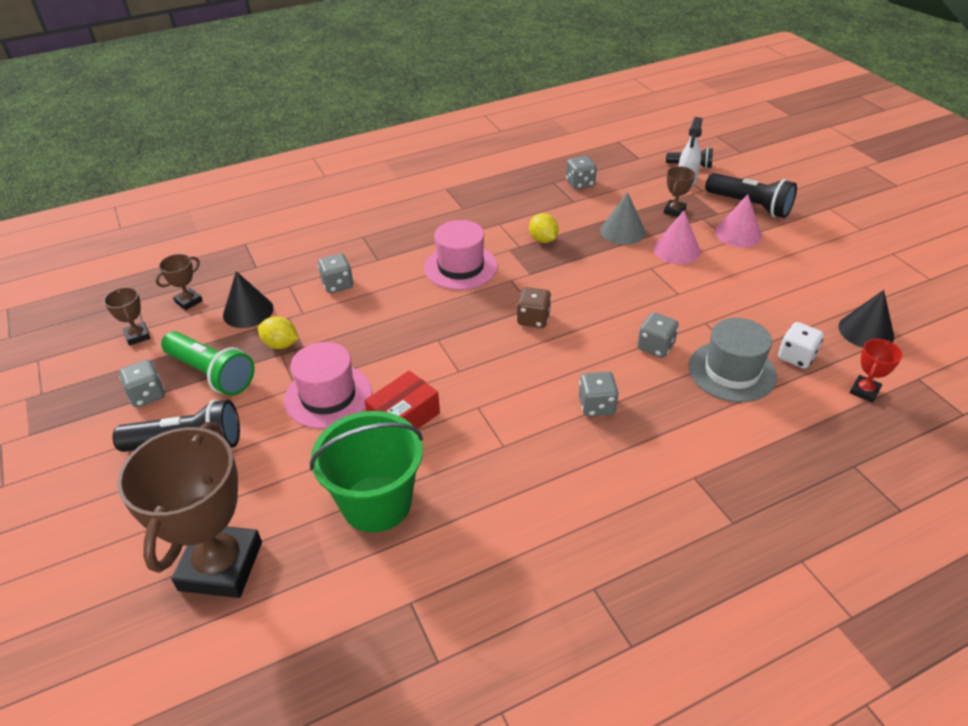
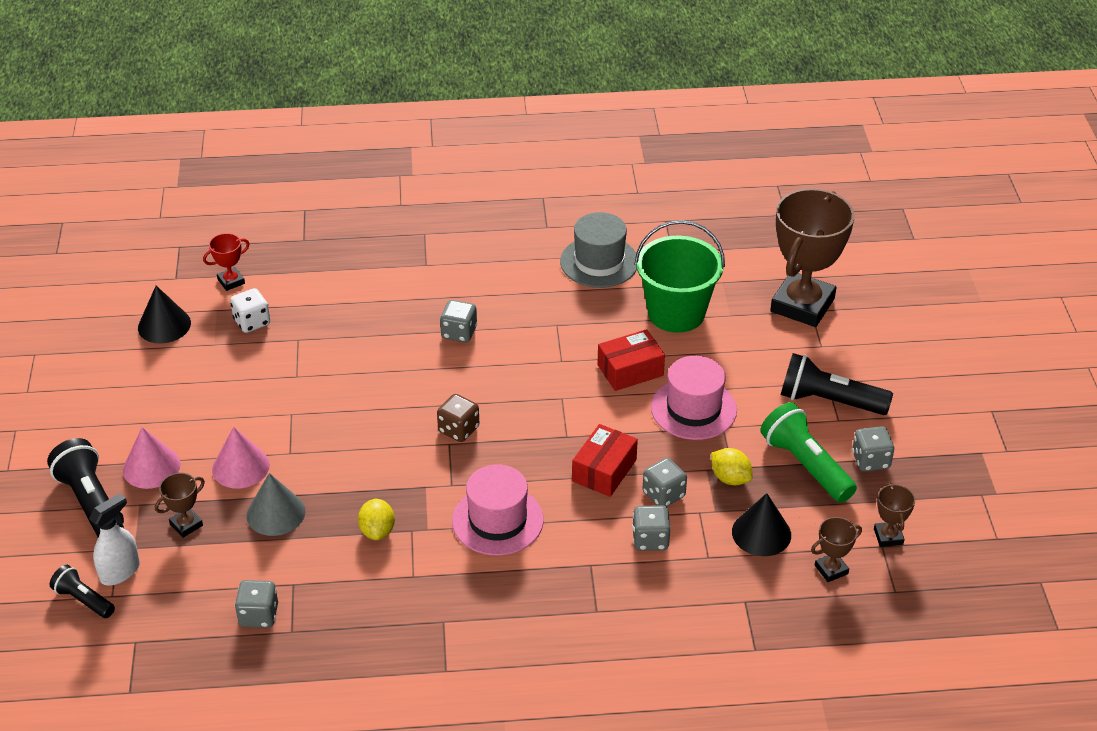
camera: 160 degrees left, 0 degrees up
(393, 322) = (604, 470): none -> red box
(655, 347) = (365, 367): grey dice -> grey dice (663, 494)
(732, 371) = (320, 327): grey hat -> grey hat (599, 262)

